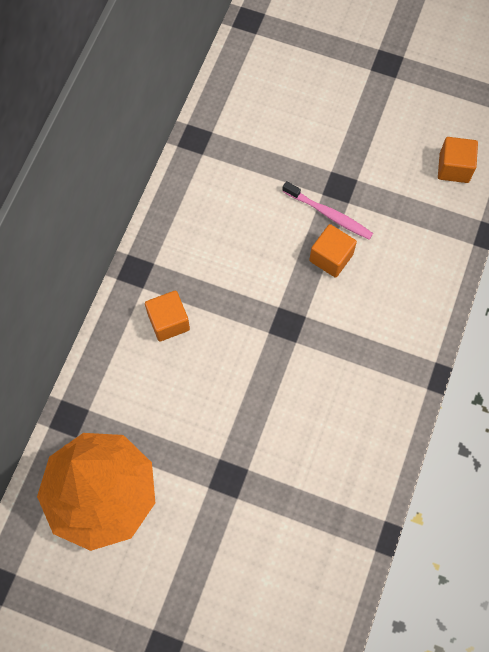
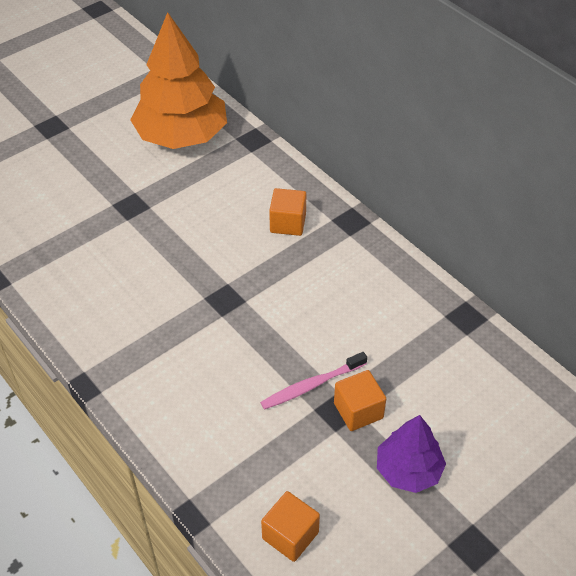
camera: 120 degrees right, 20 degrees down
(331, 257) = (264, 363): orange cube -> orange cube (358, 411)
(357, 121) = (408, 470): none -> purple tree

